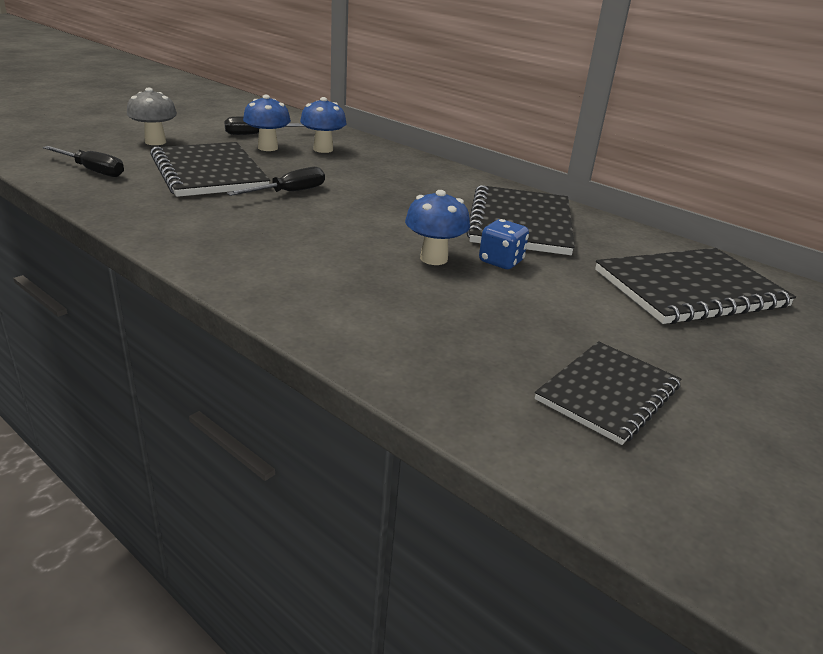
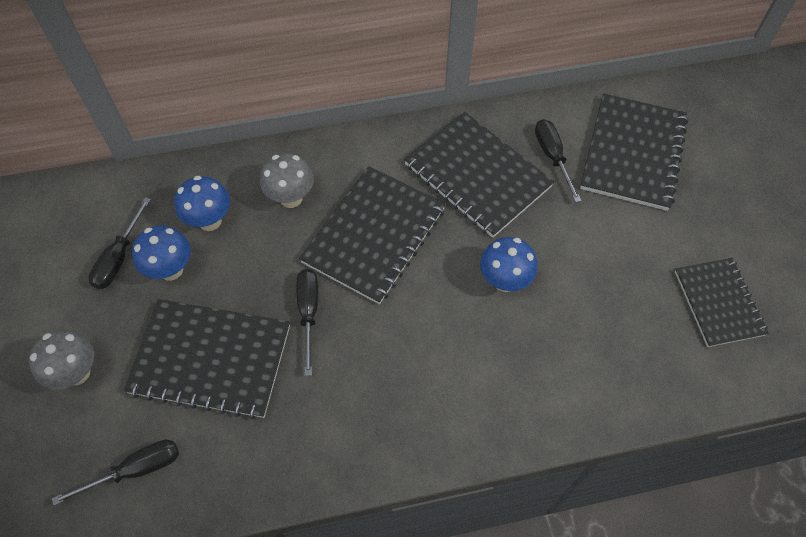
camera: 50 degrees left, 30 degrees up
(381, 166) = (291, 198): none -> grey mushroom
(394, 198) = (374, 235): none -> black notebook
(501, 261) = (533, 239): blue dice -> none
(603, 250) = (552, 157): none -> black screwdriver

